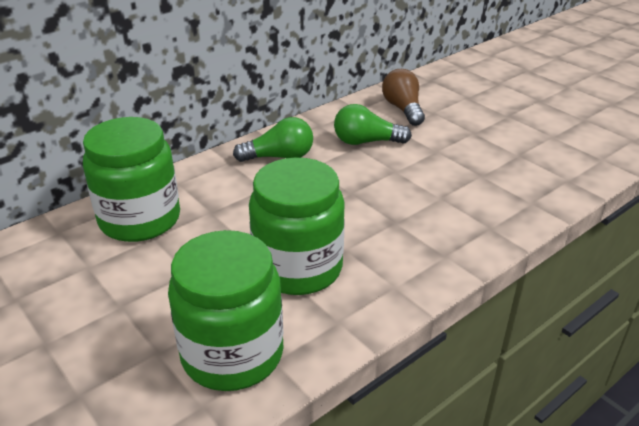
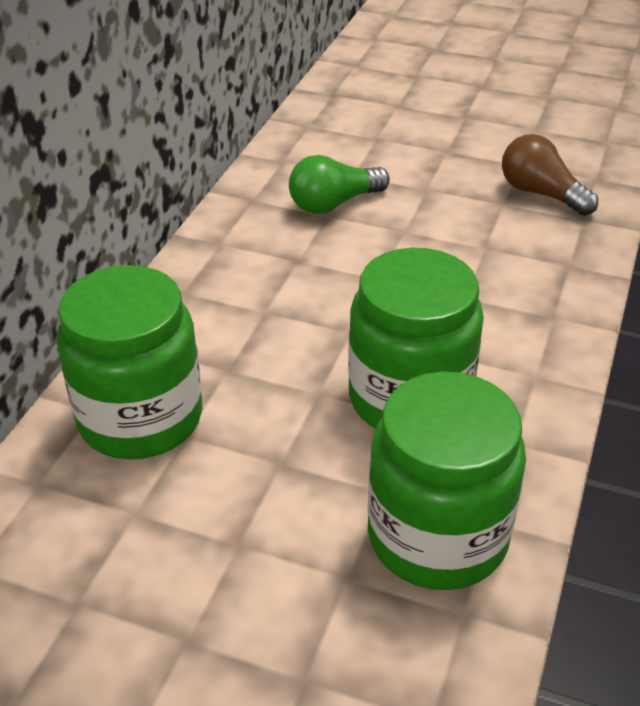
camera: 30 degrees left, 5 degrees up
(279, 157) = (243, 261): green light bulb -> none
(403, 109) = (336, 144): brown light bulb -> brown light bulb (541, 194)

